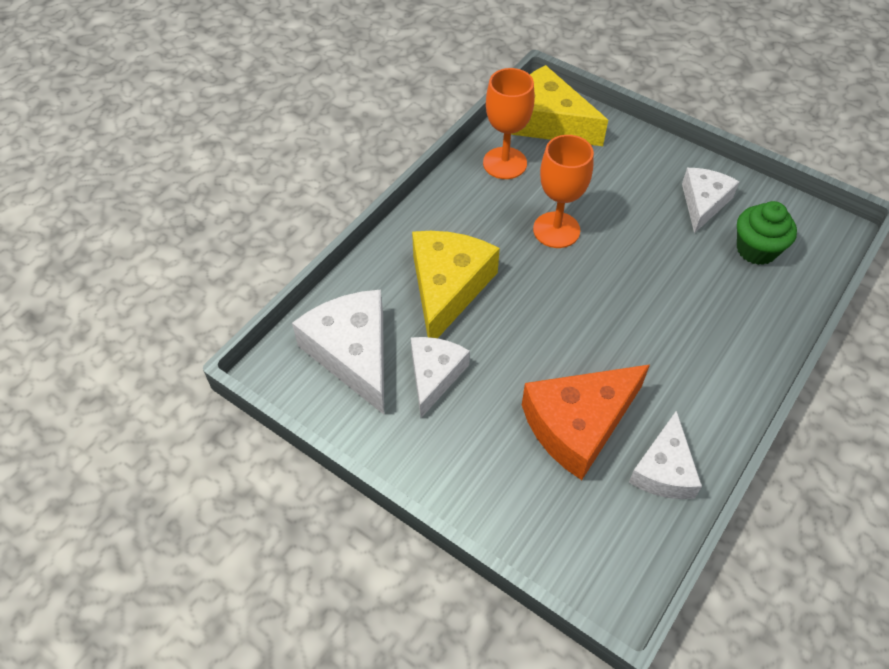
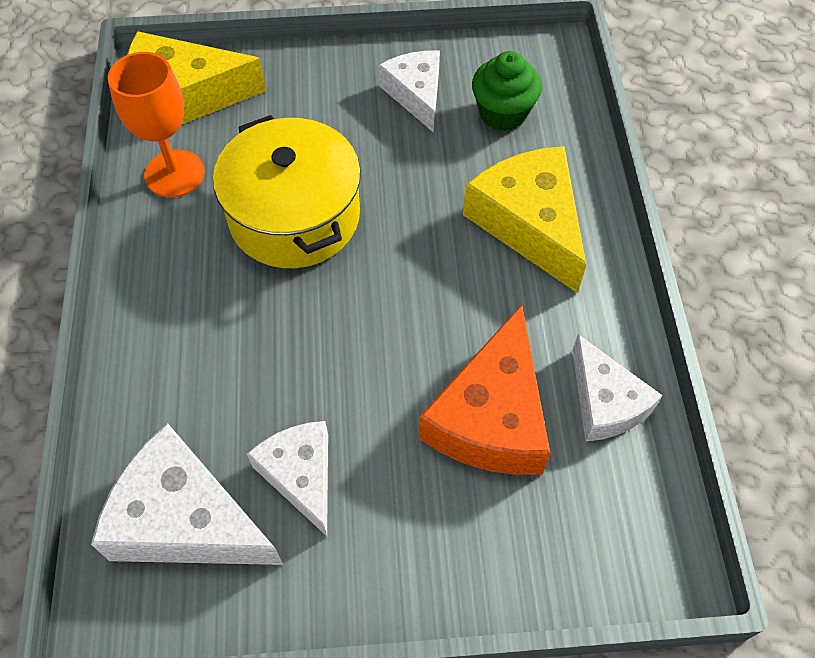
camera: 40 degrees left, 5 degrees up
(448, 288) = (231, 362): yellow cheese -> yellow cheese (529, 223)
(556, 230) = (294, 216): orange goblet -> yellow pot

